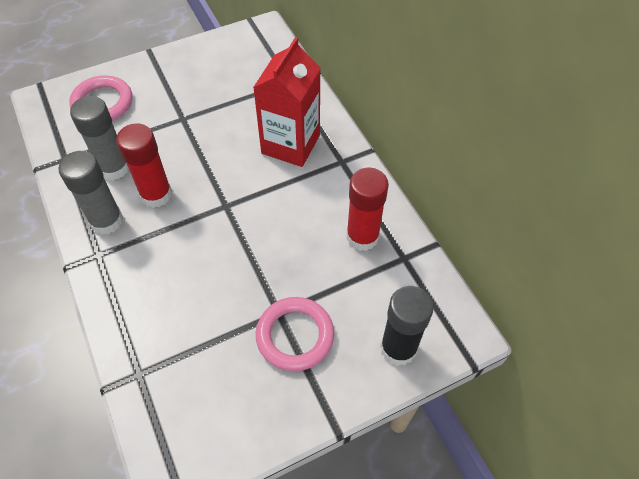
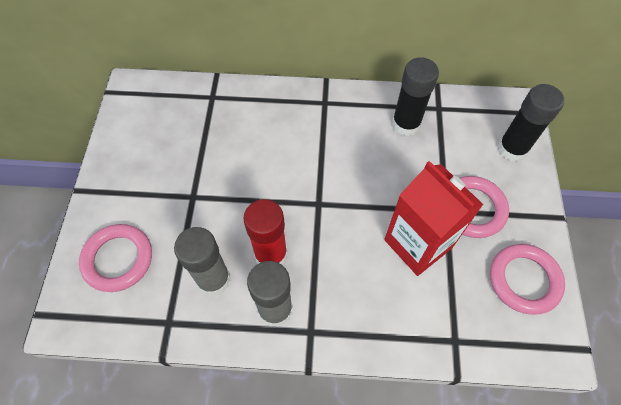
camera: 60 degrees left, 5 degrees up
(236, 416) = (524, 280): none -> pink ring
(290, 144) = (283, 128): red carton -> red carton (418, 244)
(362, 237) = (406, 124): red glue stick -> black glue stick

